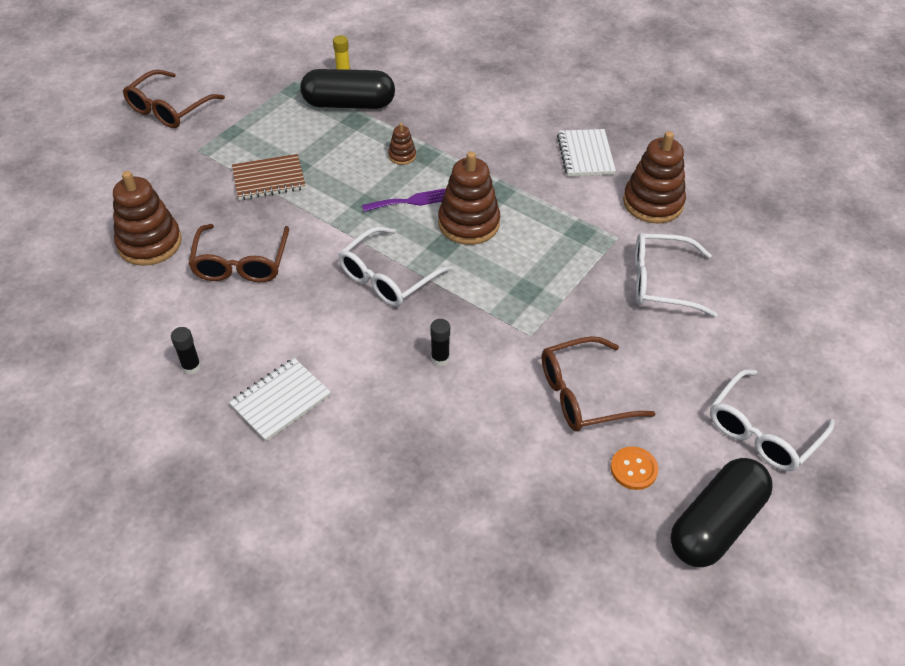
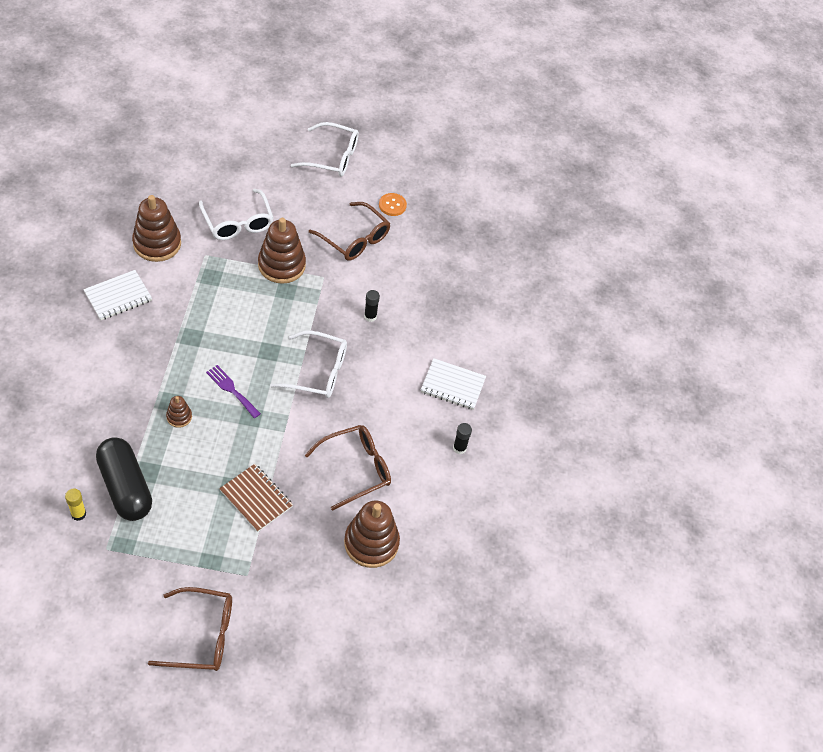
camera: 125 degrees left, 5 degrees up
(468, 223) = (237, 344): brown stacking toy -> brown stacking toy (281, 265)
(716, 524) = (404, 166): black capsule -> none

